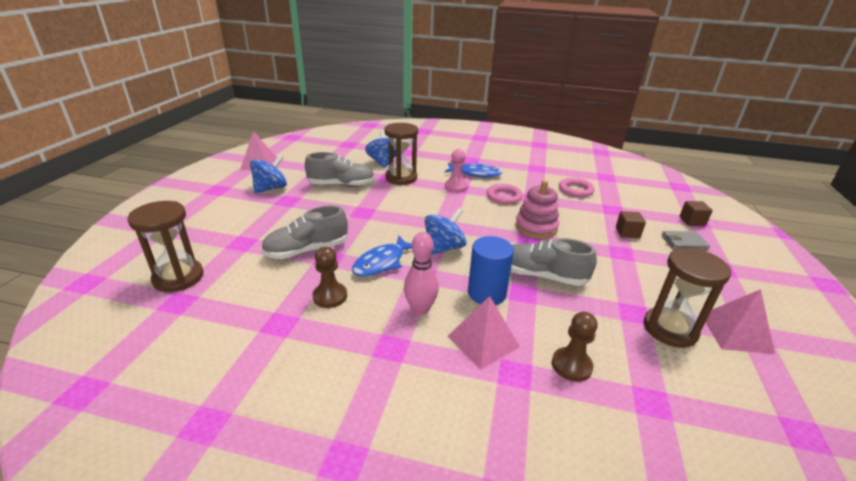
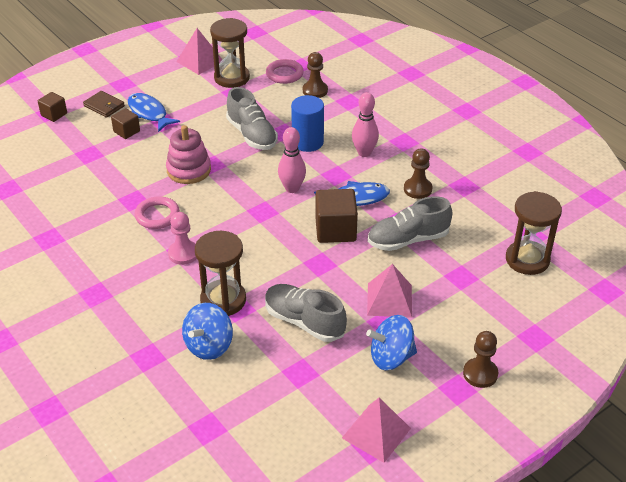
camera: 140 degrees left, 10 degrees up
(203, 199) = (480, 374): none -> brown pawn
(306, 250) = (408, 240): grey shoe -> grey shoe turned 150 degrees clockwise
(374, 234) = (335, 230): none -> brown cube
(444, 248) = (292, 188): blue spinning top -> pink bowling pin
(475, 174) = (131, 264): blue fish -> blue fish (149, 113)
(483, 341) = (347, 120): pink pyramid -> pink pyramid (389, 300)
(575, 190) = (74, 189): pink ring -> pink ring (284, 74)
(684, 243) = (104, 106): grey wallet -> brown wallet

